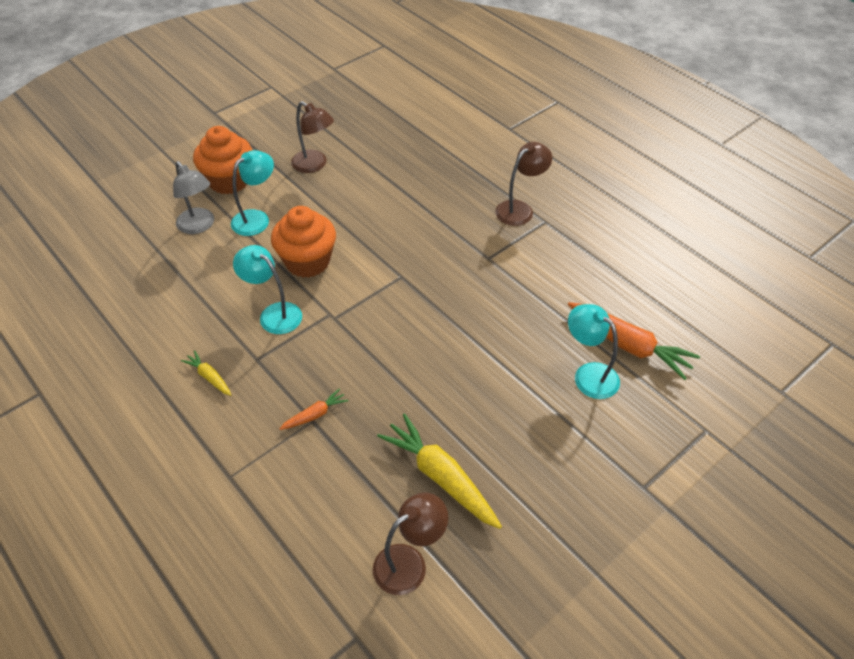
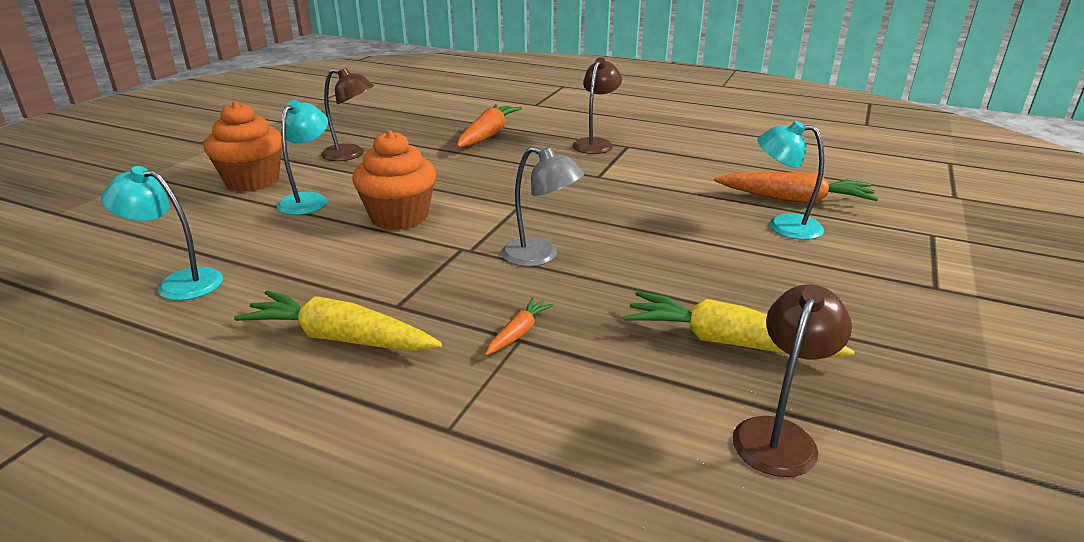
camera: 25 degrees left, 20 degrees down
(199, 226) = (234, 219): grey lamp -> grey lamp (540, 256)
(209, 377) = (340, 338): yellow carrot -> yellow carrot, size x2.01
(274, 313) = (389, 263): turquoise lamp -> turquoise lamp (179, 283)
(437, 168) = (488, 135): none -> orange carrot

